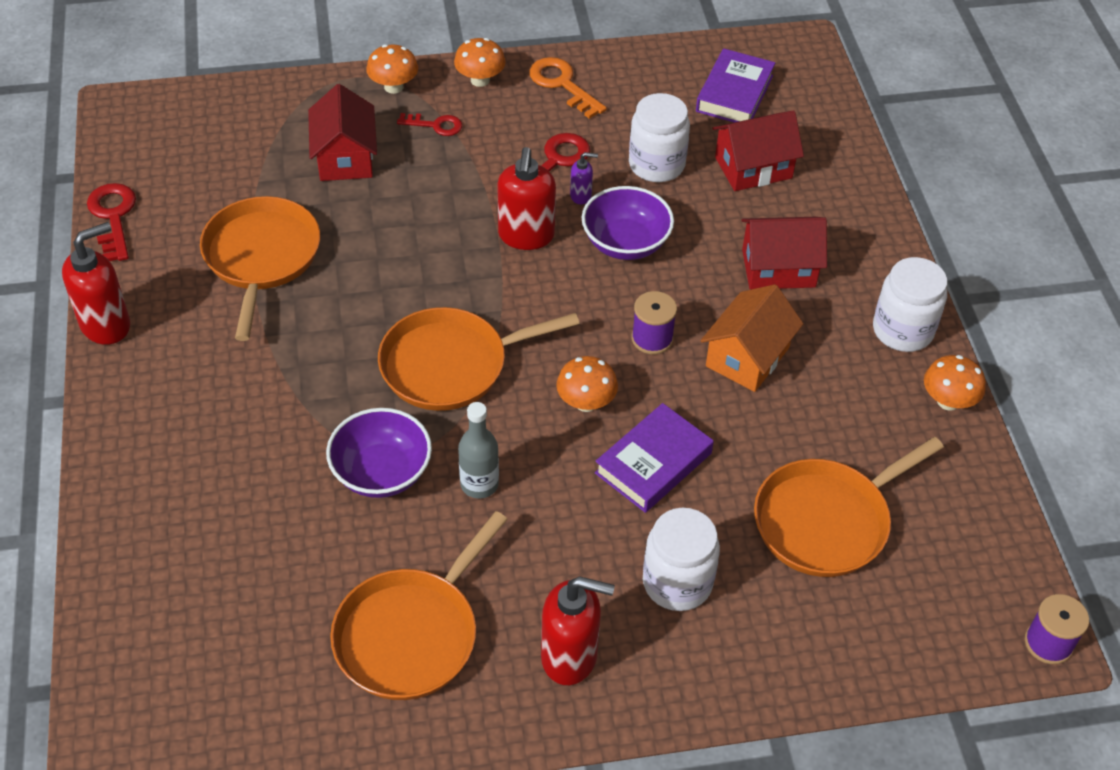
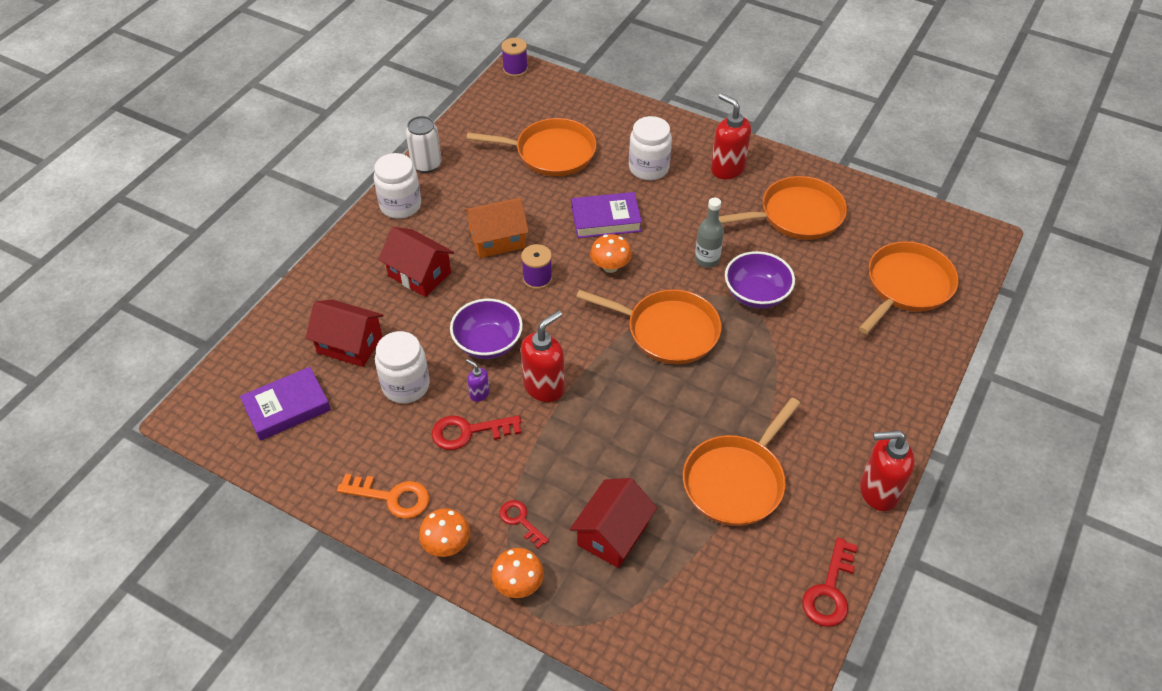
camera: 140 degrees left, 0 degrees up
(189, 607) = (907, 286): none -> orange pan
(562, 84) = (391, 497): orange key -> orange key turned 75 degrees counterclockwise
(948, 401) = (426, 164): orange mushroom -> white can

